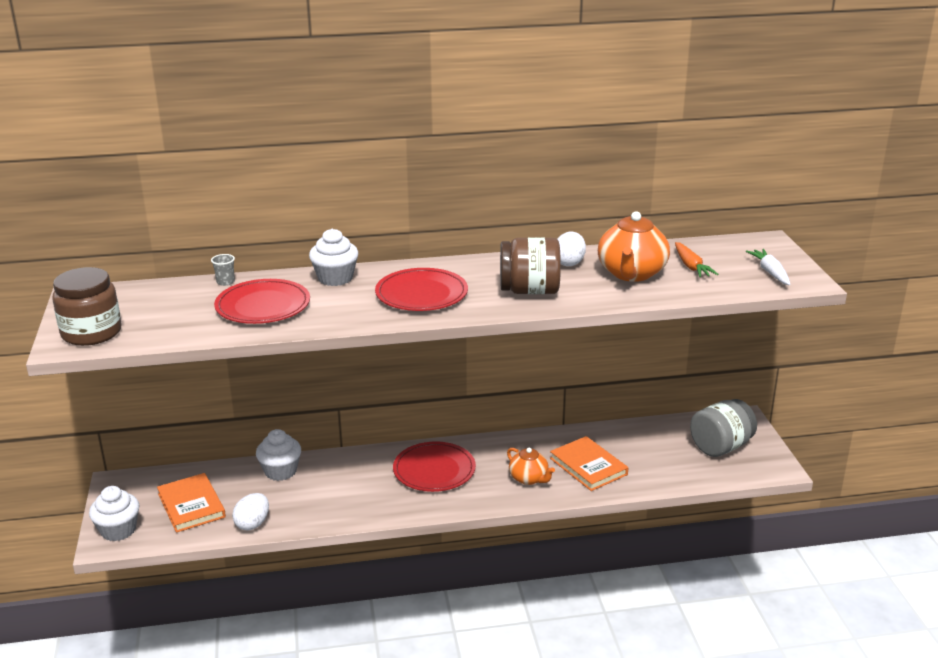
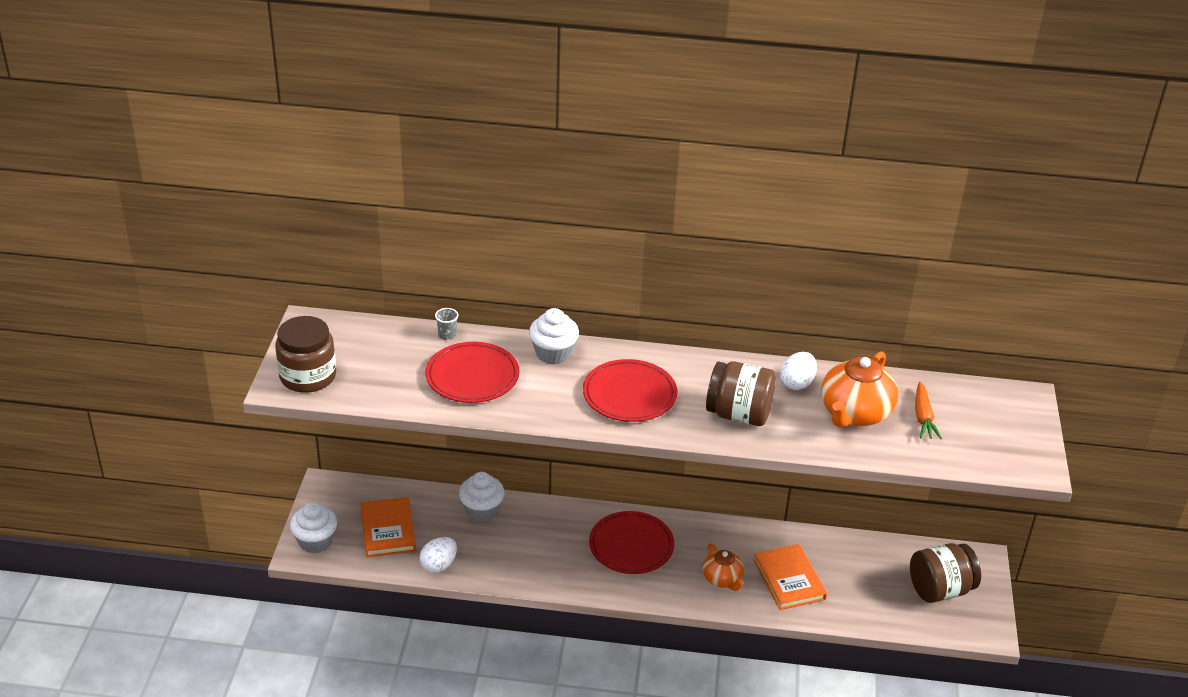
camera: 15 degrees right, 10 degrees up
(720, 447) = (940, 589): grey jar -> brown jar
(770, 272) = (1004, 445): white carrot -> none

